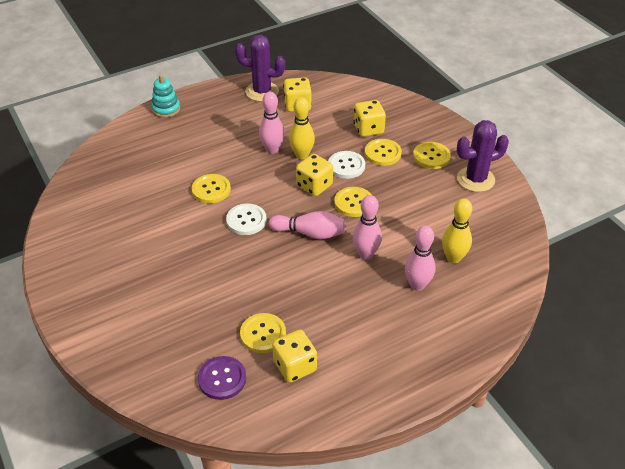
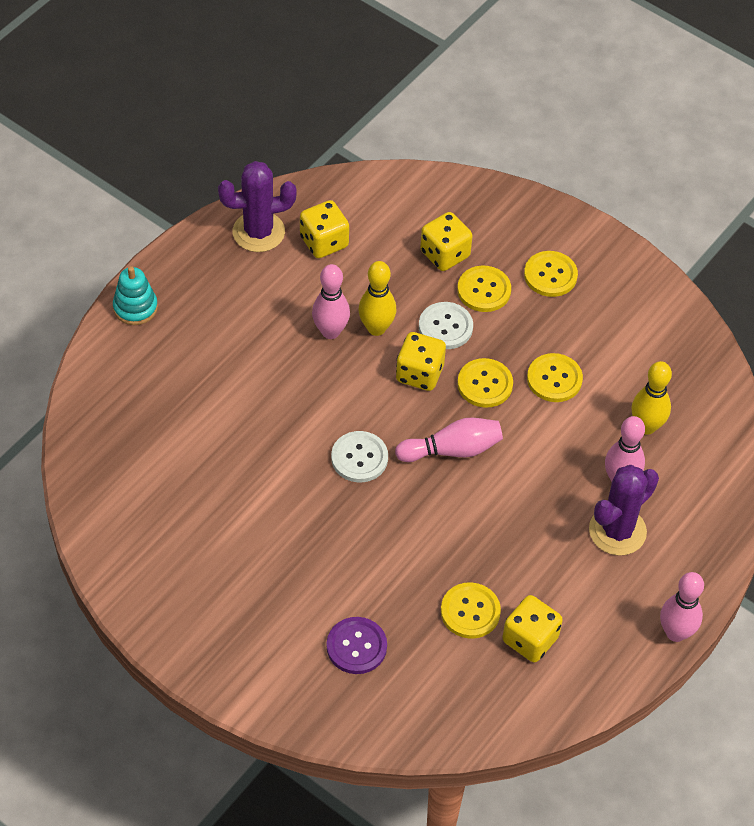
camera: 25 degrees left, 10 degrees up
(211, 190) = (284, 425): yellow button -> yellow button (554, 379)
(222, 379) = (454, 686): purple button -> purple button (356, 646)
(366, 254) = (538, 457): pink bowling pin -> pink bowling pin (675, 633)
(475, 179) = (623, 295): purple cactus -> purple cactus (617, 531)

